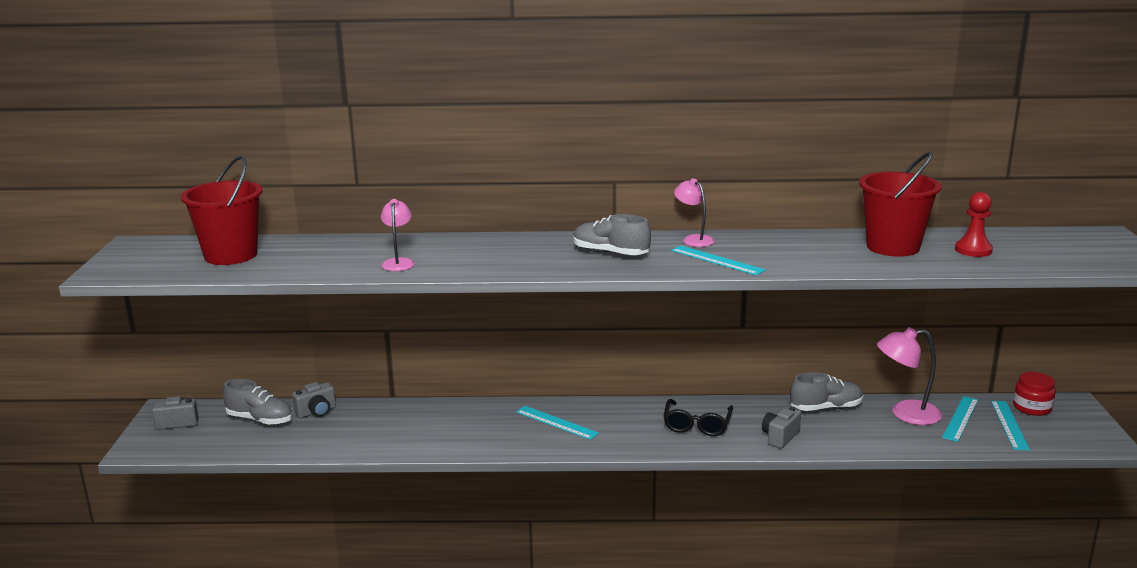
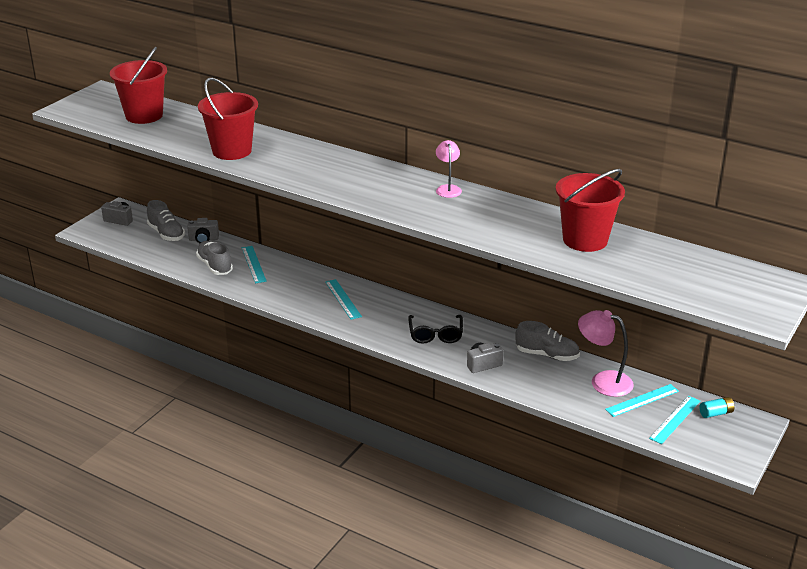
camera: 30 degrees right, 10 degrees up
(398, 262) = (232, 151): pink lamp -> red bucket
(610, 253) = (373, 184): grey shoe -> grey shoe (215, 266)
(697, 425) = (435, 334): black glasses -> black glasses turned 45 degrees counterclockwise
(717, 260) = (437, 212): turquoise ruler -> turquoise ruler (254, 264)
(973, 250) = (644, 262): red pawn -> none
(1032, 407) = (716, 413): red jar -> turquoise battery

